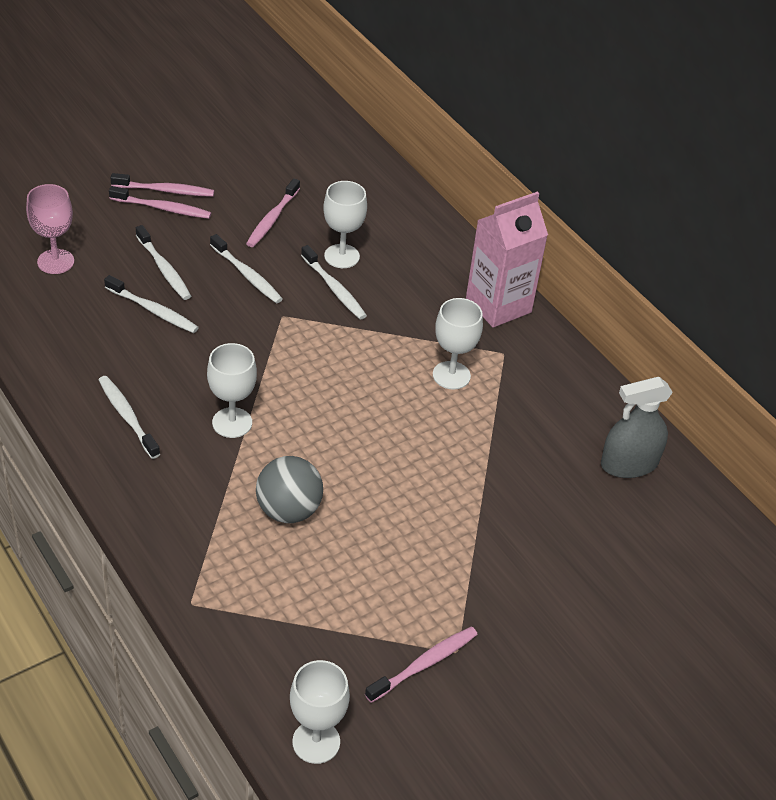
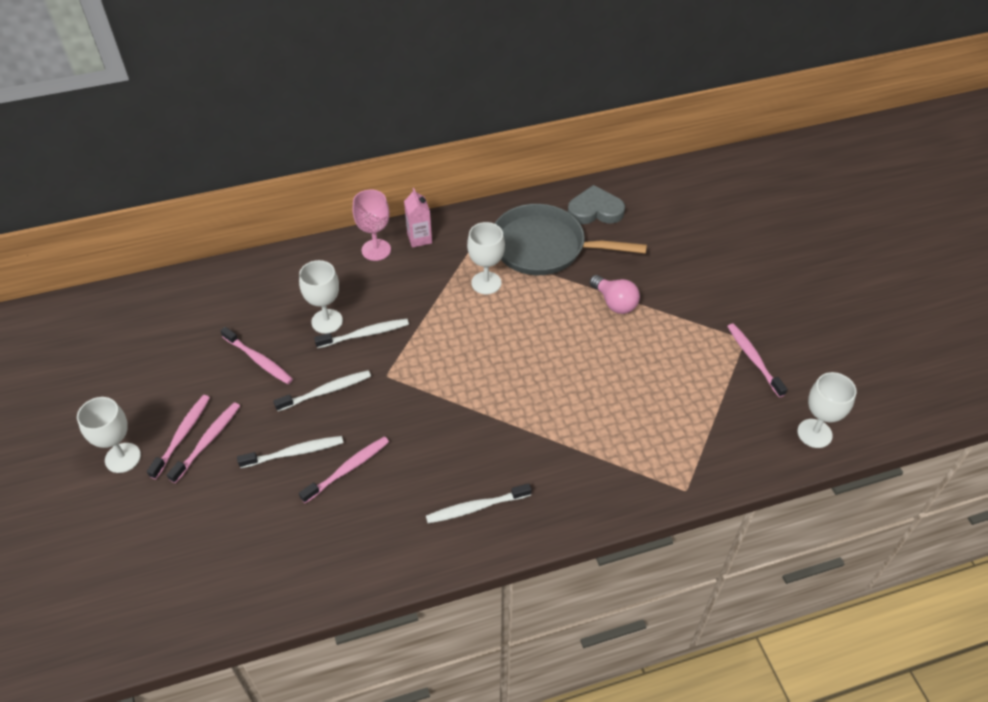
camera: 70 degrees left, 5 degrees up
(55, 261) = (250, 542): pink goblet -> pink goblet (376, 250)
(153, 310) = (348, 469): white toothbrush -> pink toothbrush
(232, 423) = (502, 432): white goblet -> white goblet (123, 458)
(288, 510) = (603, 411): grey ball -> none
(468, 503) = (614, 303): none -> pink light bulb
(498, 305) = (419, 238): pink carton -> pink carton, size x0.54
(536, 421) = (544, 247): none -> grey pan
(629, 464) = (595, 210): grey spray bottle -> grey heart

